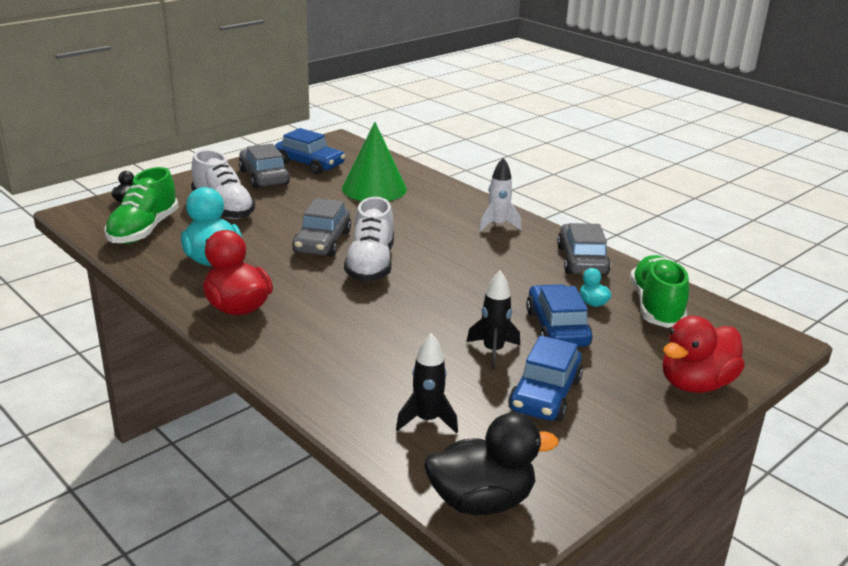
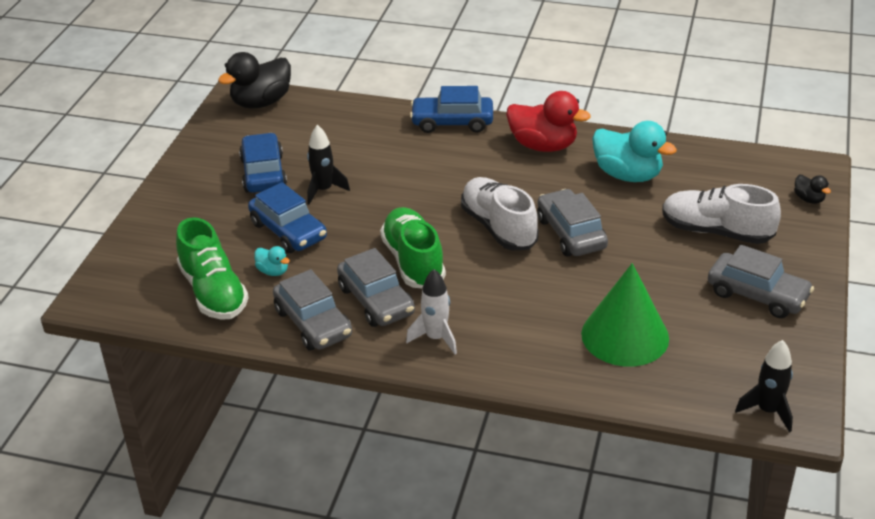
camera: 150 degrees right, 10 degrees up
(144, 230) = (730, 176): green shoe -> green shoe (413, 261)
(309, 164) = (751, 344): blue car -> blue car (452, 122)
(427, 420) = (327, 128): black rocket -> black rocket (767, 411)
(521, 256) = (376, 300): none -> grey car
(695, 384) = (156, 226): red duck -> none

